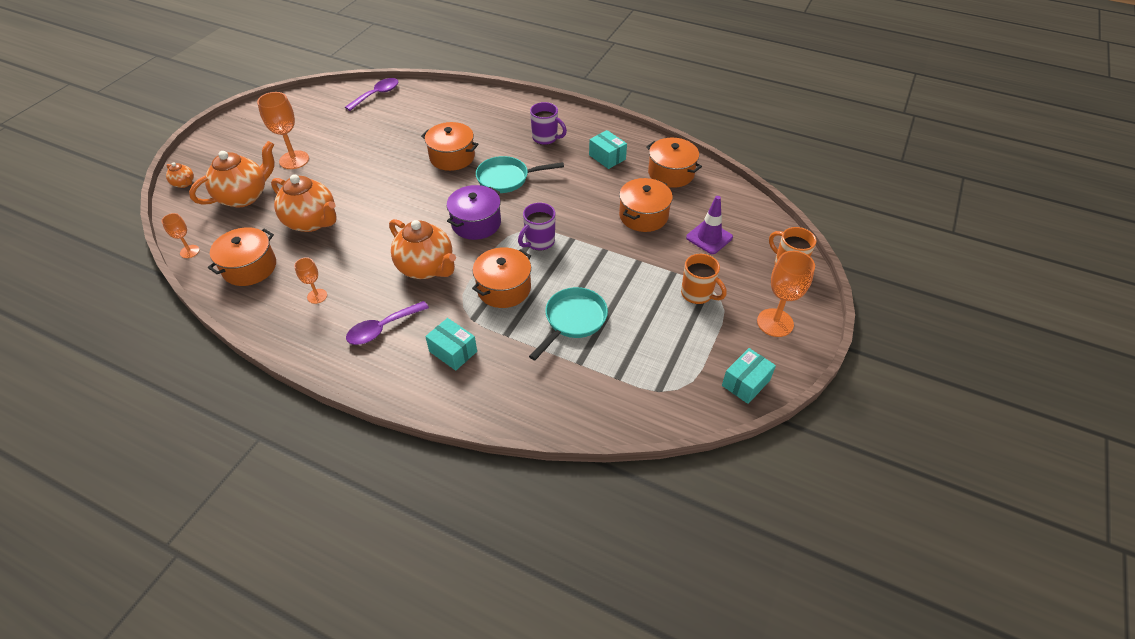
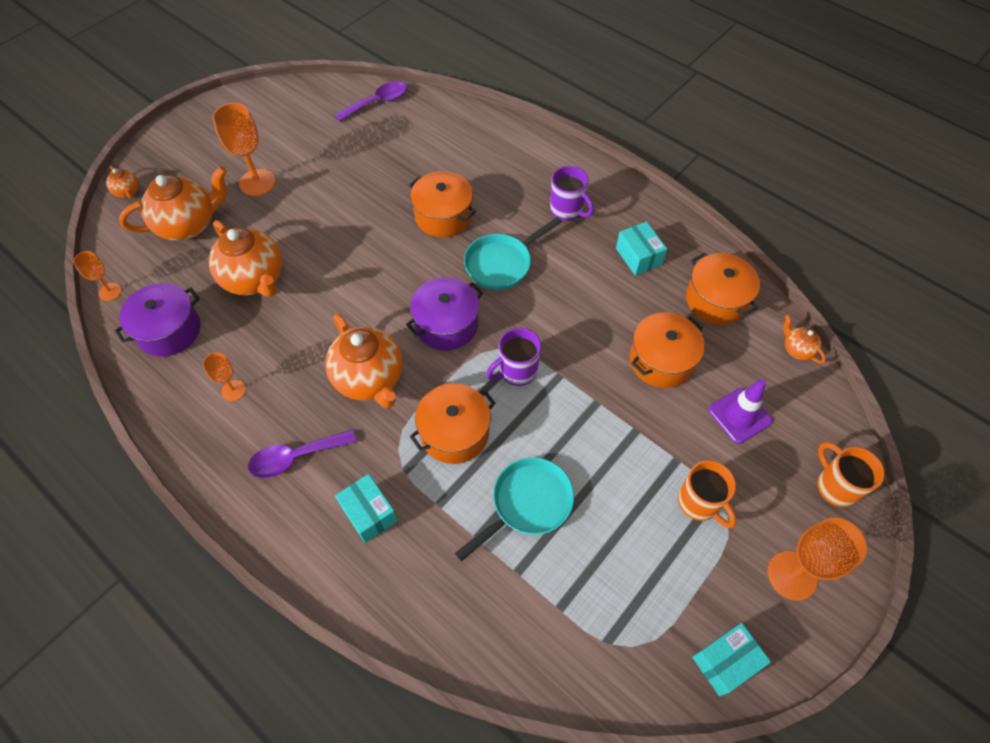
camera: 15 degrees right, 10 degrees up
(249, 267) = (169, 330): orange pot -> purple pot
(506, 178) = (502, 263): turquoise pan -> turquoise pan turned 45 degrees counterclockwise
(736, 192) = (797, 349): none -> orange teapot

